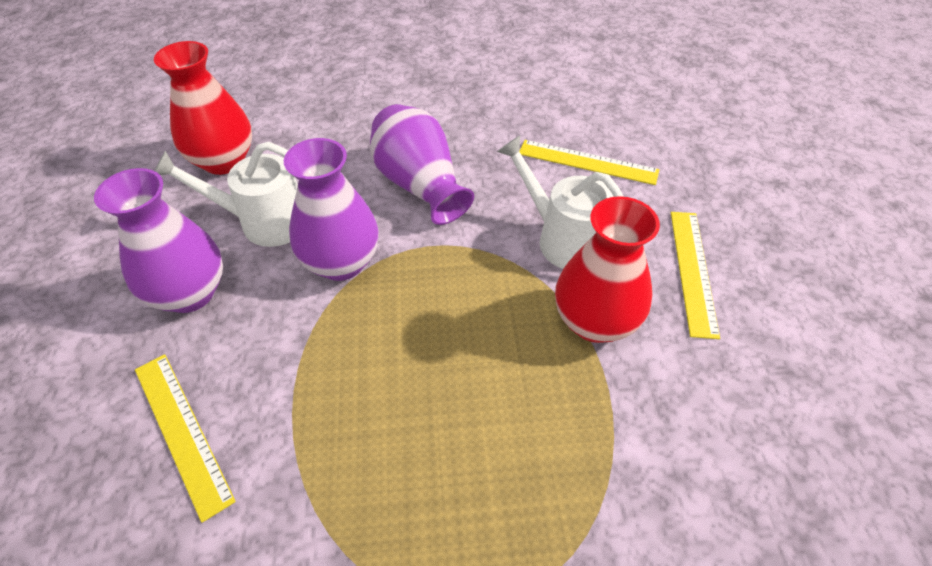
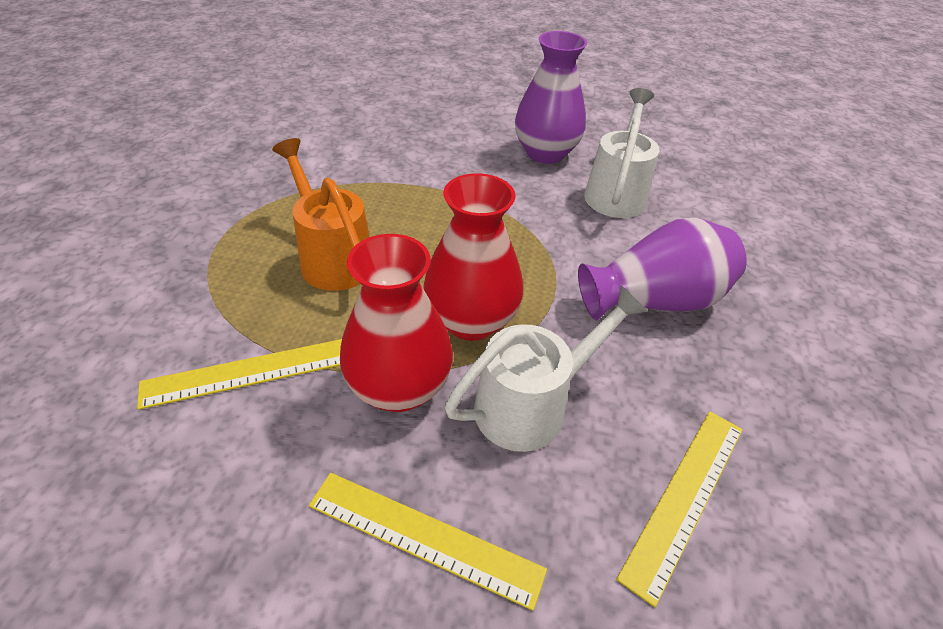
camera: 105 degrees right, 5 degrees down
(182, 431) = (427, 144): yellow ruler -> yellow ruler (247, 372)
(224, 161) = (706, 179): red vase -> red vase (471, 321)
(341, 262) = (552, 227): purple vase -> none
(463, 445) = (332, 257): none -> orange watering can

